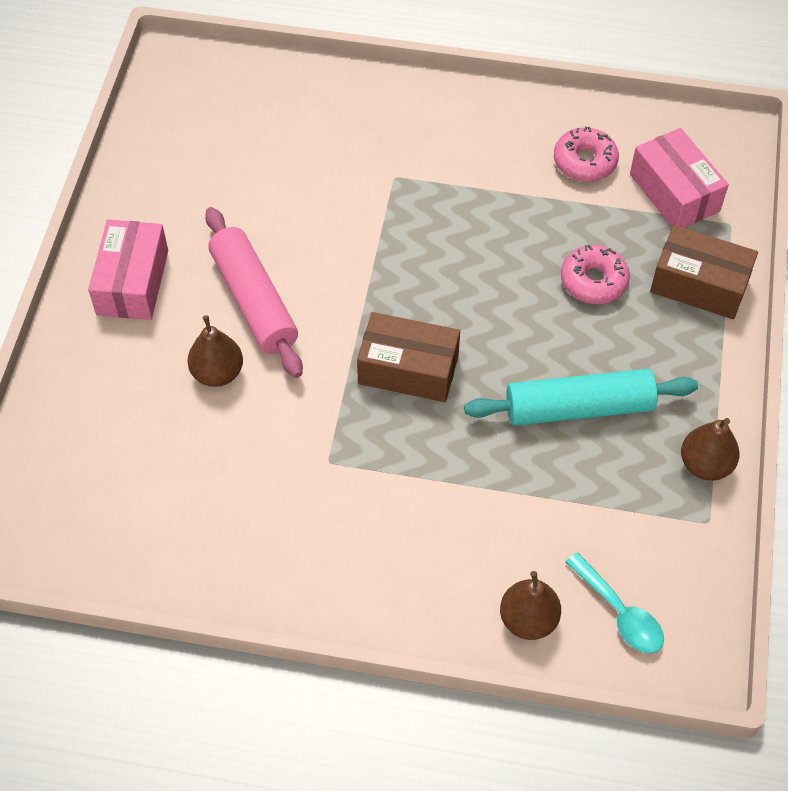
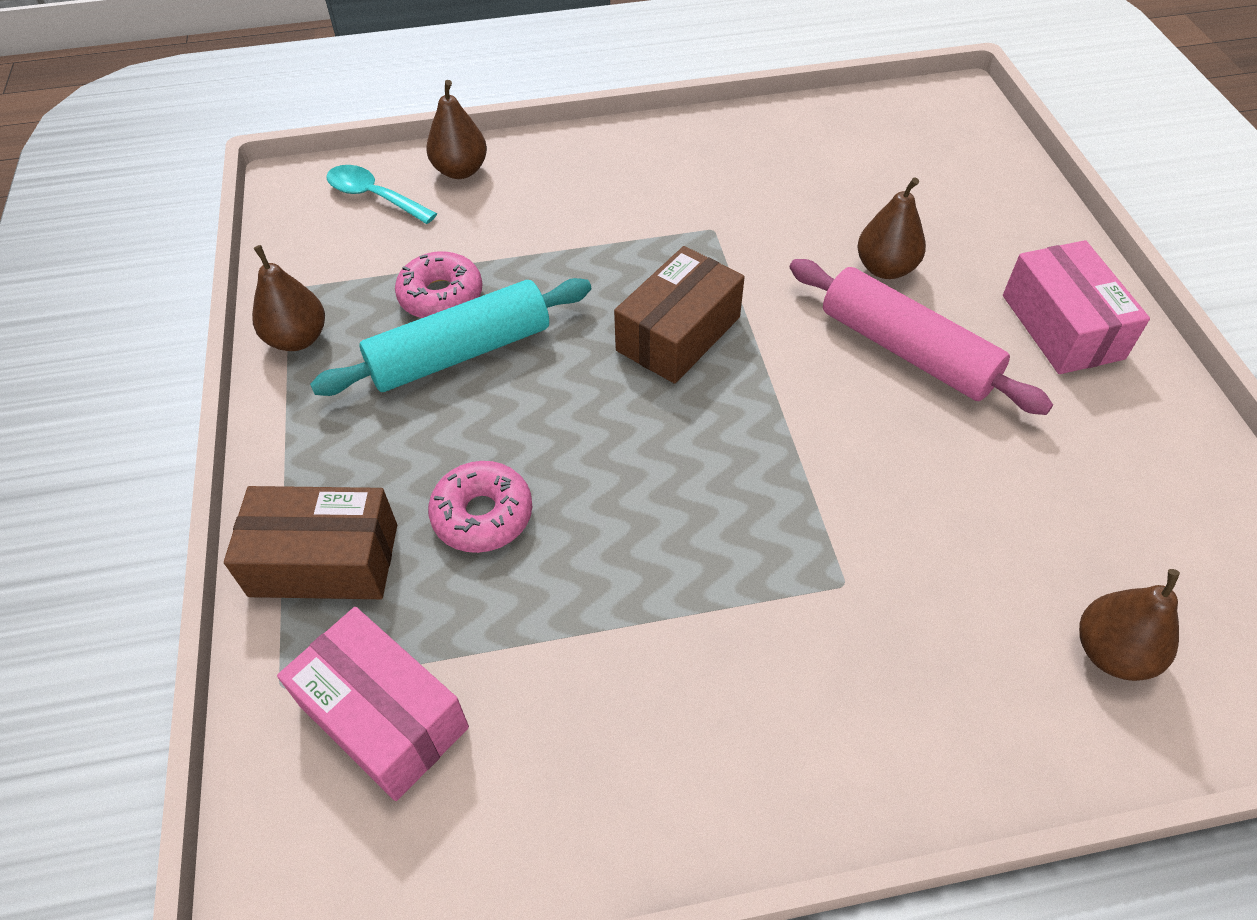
camera: 160 degrees right, 5 degrees down
(278, 105) = (1112, 652): none -> brown pear
(408, 369) = (678, 334): brown box -> brown box turned 45 degrees counterclockwise
(584, 162) = (553, 726): pink donut -> pink donut (441, 296)

